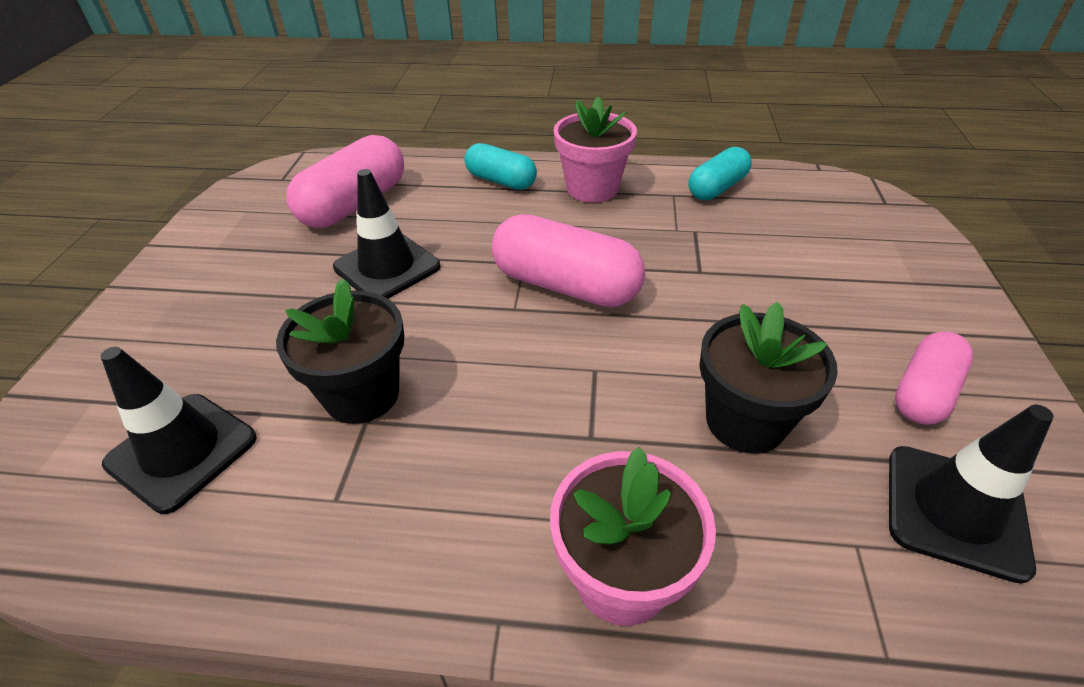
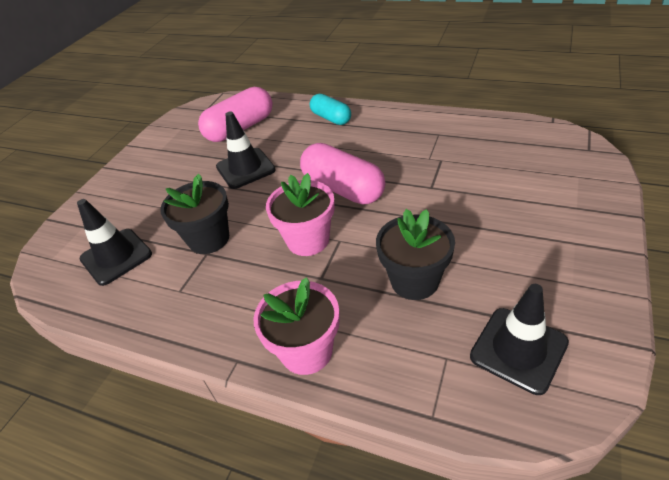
camera: 20 degrees right, 0 degrees up
(592, 188) = (386, 126): pink flower pot -> pink flower pot (308, 240)
(717, 188) = (470, 131): turquoise capsule -> none
(923, 392) = (540, 279): pink capsule -> none

